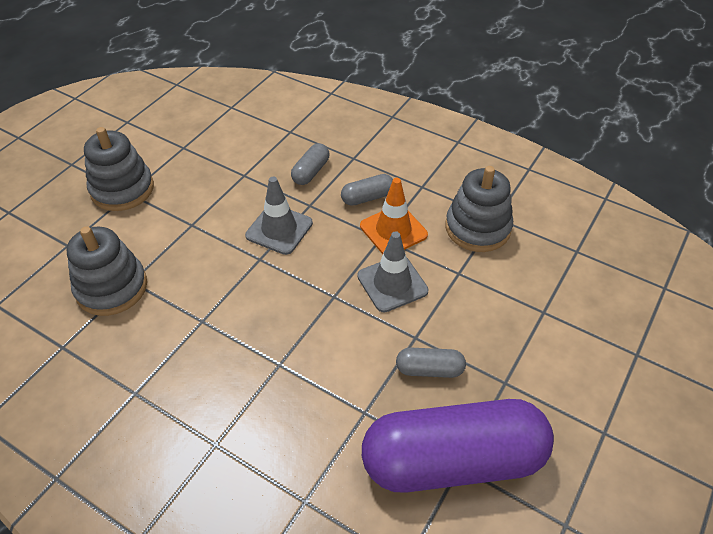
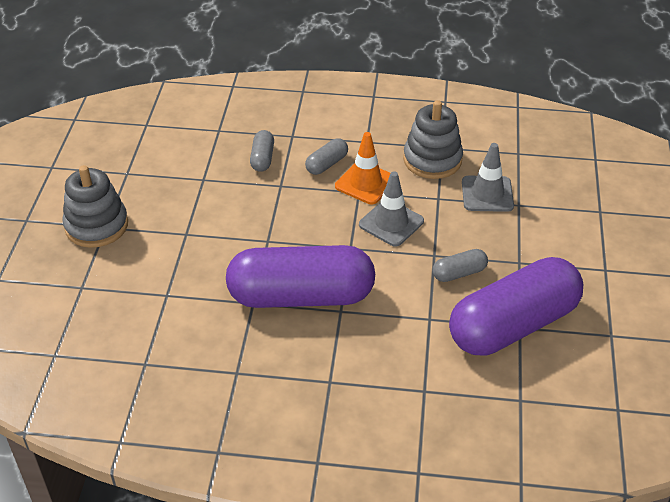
camera: 25 degrees left, 5 degrees down
(111, 287) = (153, 305): grey stacking toy -> none
(251, 332) = (301, 296): none -> purple capsule
(279, 229) = (268, 213): grey traffic cone -> grey traffic cone (487, 194)

